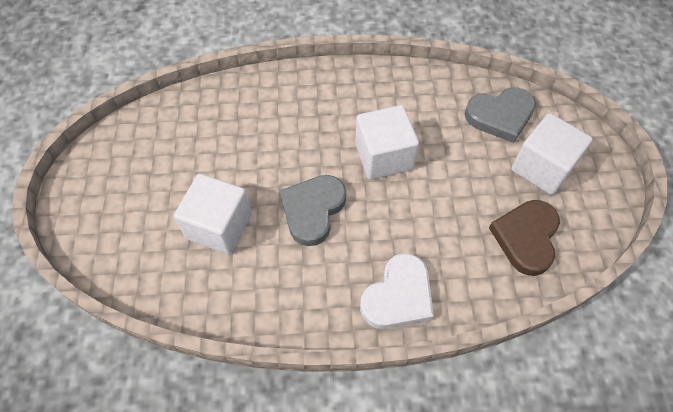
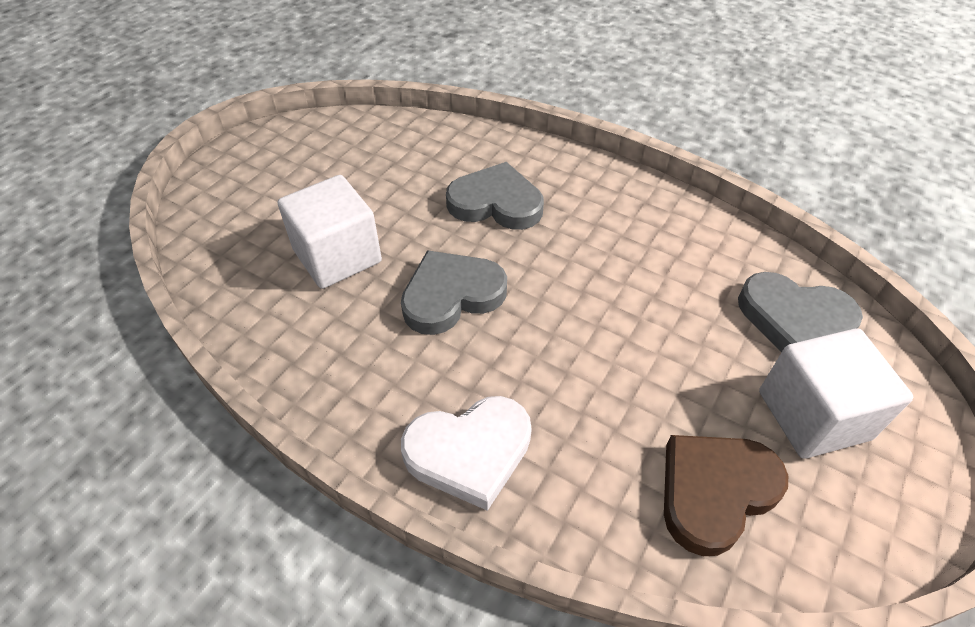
camera: 35 degrees right, 10 degrees down
(288, 131) = (496, 203): none -> grey heart
(383, 156) = (588, 284): white cube -> none

